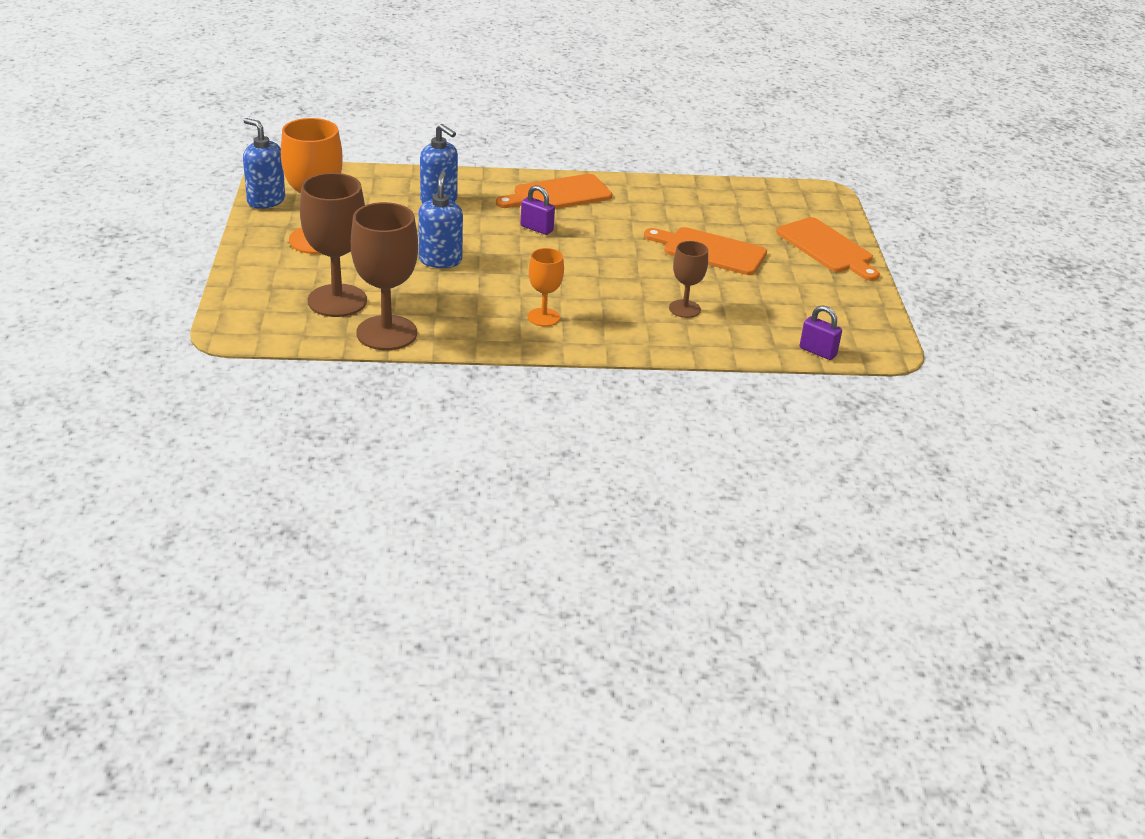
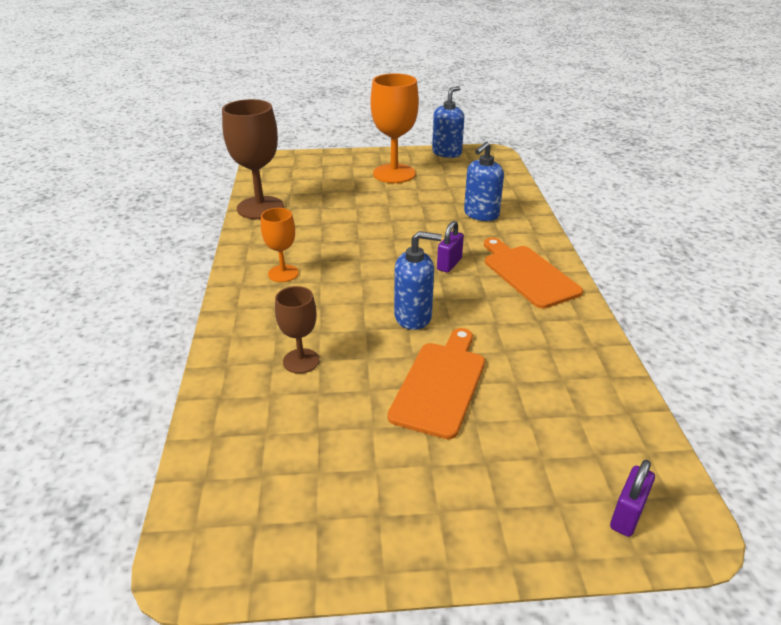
camera: 90 degrees right, 0 degrees up
(337, 301) = (306, 187): brown goblet -> none
(440, 260) = (375, 221): blue soap dispenser -> blue soap dispenser (413, 317)
(817, 351) = (197, 478): purple padlock -> purple padlock (627, 515)
(827, 248) = (488, 514): orange cutting board -> none

